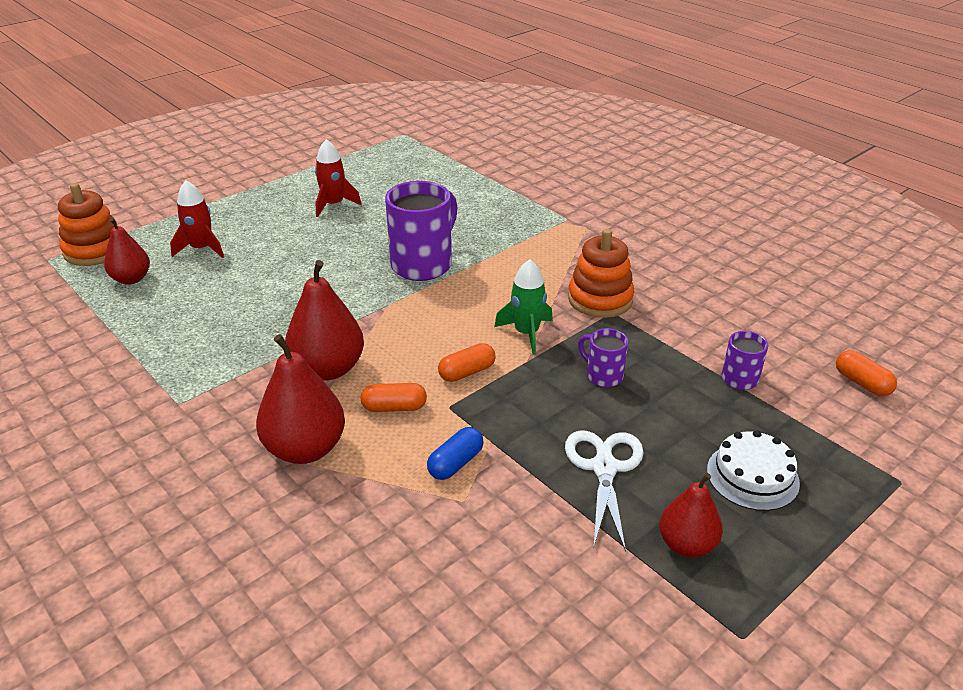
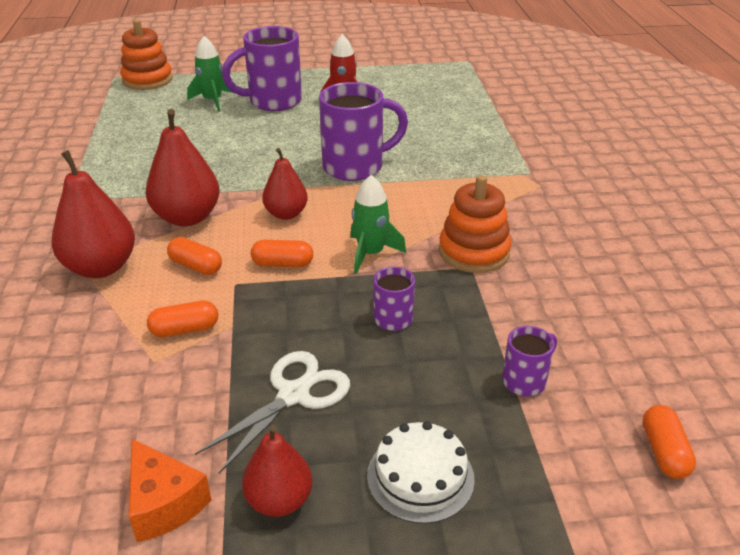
camera: 35 degrees right, 0 degrees up
(131, 279) = (145, 106): red pear -> red pear (286, 214)
(201, 249) = (212, 101): red rocket -> green rocket
(267, 229) = (273, 101): none -> purple mug
(456, 463) = (185, 329): blue capsule -> orange capsule
(612, 595) = (164, 503): none -> orange cheese

